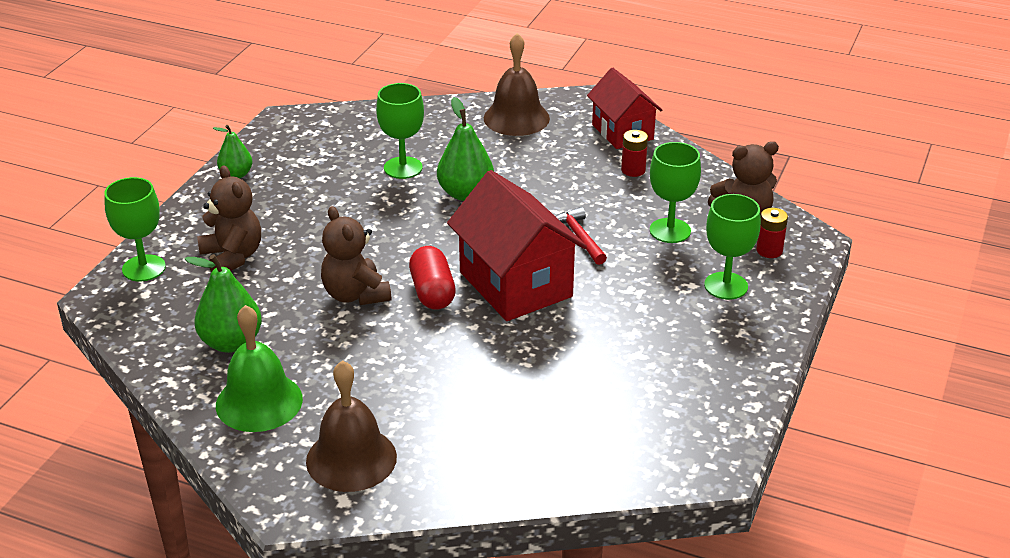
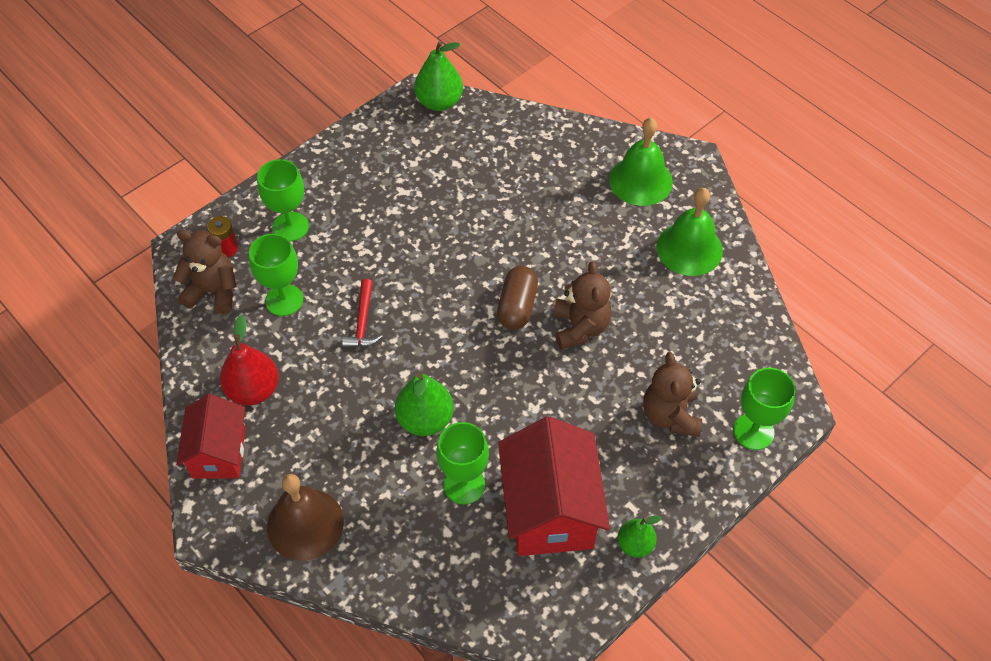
camera: 155 degrees left, 20 degrees up
(231, 342) = (696, 313): green pear -> green pear (439, 102)
(351, 459) = (640, 180): brown bell -> green bell
(432, 292) = (517, 306): red capsule -> brown capsule
(516, 284) = (447, 289): red house -> red house (550, 510)
(633, 170) = (253, 390): red battery -> red pear

